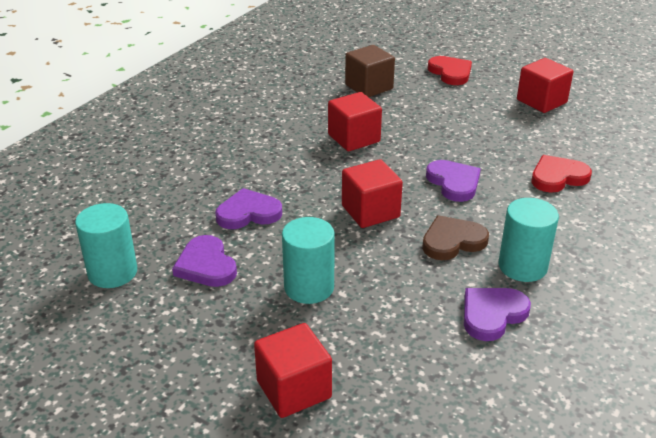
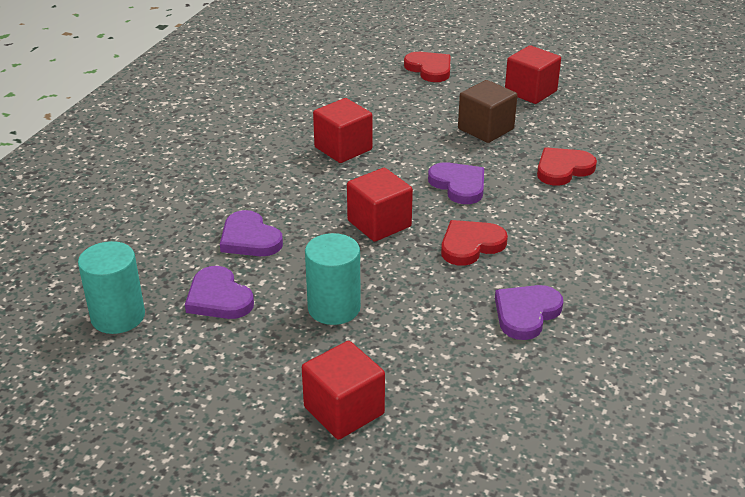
camera: 10 degrees left, 0 degrees up
(248, 213) = (249, 239): purple heart -> purple heart turned 105 degrees counterclockwise
(369, 87) = (346, 92): brown cube -> brown cube (485, 129)
(452, 241) = (470, 245): brown heart -> red heart
(522, 266) = (546, 263): turquoise cylinder -> none

